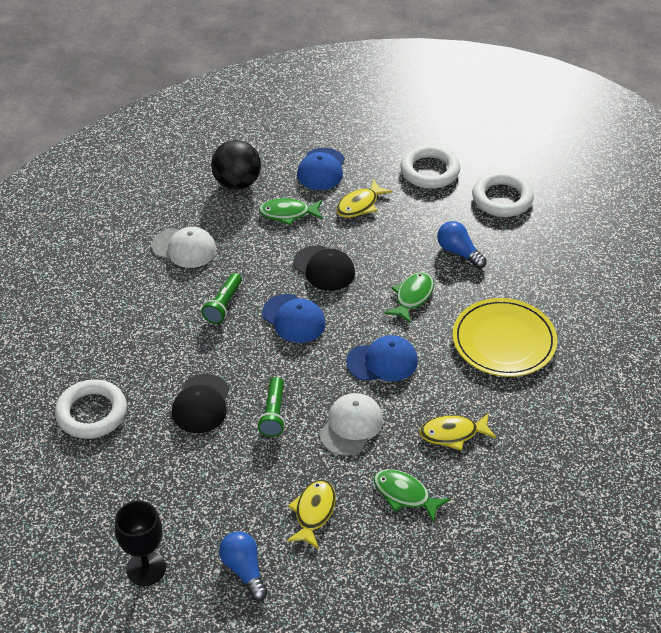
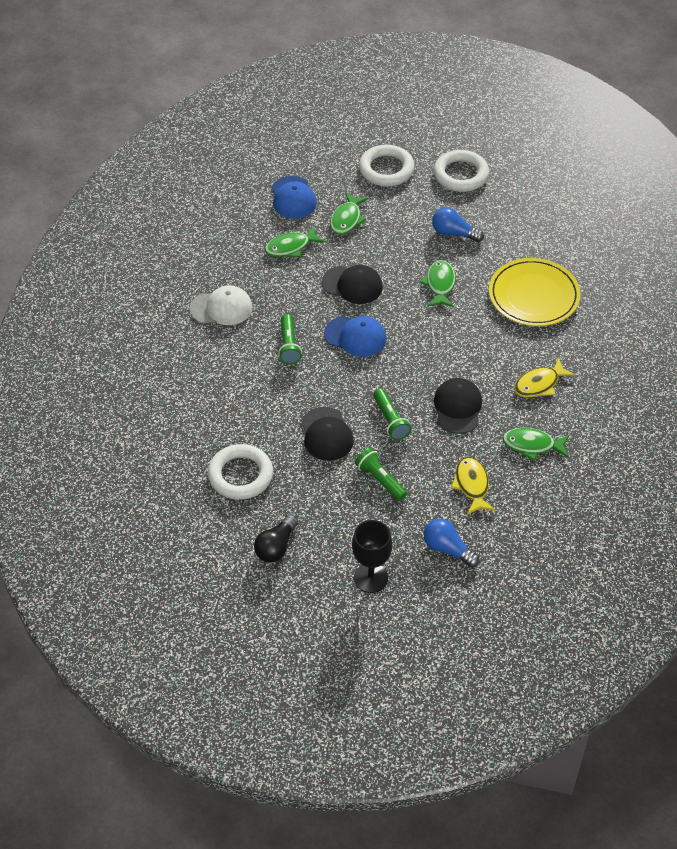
camera: 25 degrees left, 5 degrees up
(76, 497) = (276, 547): none -> black light bulb
(223, 470) = (380, 480): none -> green flashlight
(237, 183) = (228, 234): black ball -> none
(351, 426) = (457, 407): white cap -> black cap
(360, 205) = (347, 219): yellow fish -> green fish
(382, 361) = (449, 346): blue cap -> none

